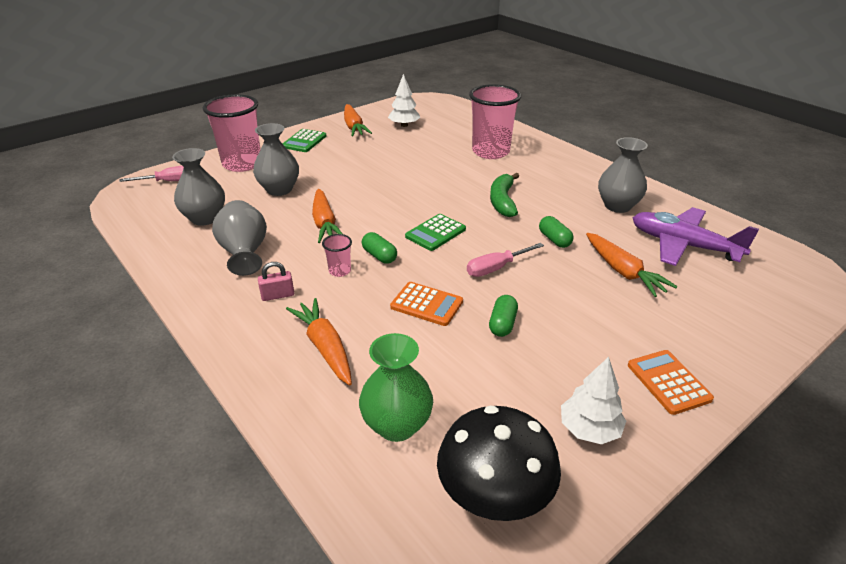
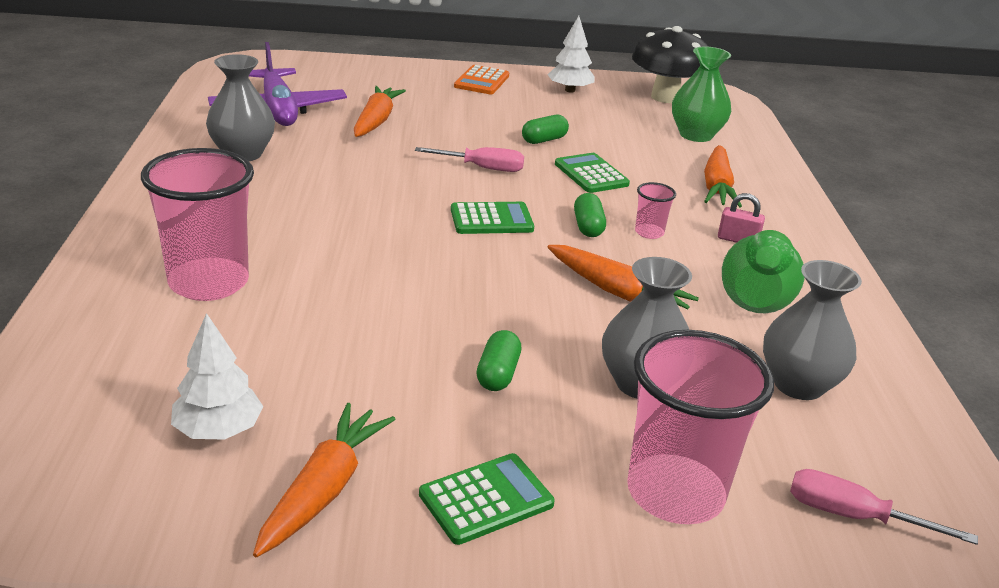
camera: 145 degrees left, 5 degrees down
(244, 253) = (755, 300): grey vase -> green vase
(325, 223) = (616, 292): orange carrot -> orange carrot turned 105 degrees clockwise
(426, 304) = (591, 174): orange calculator -> green calculator
(503, 201) = (350, 213): green banana -> none
(554, 239) = (380, 161): green capsule -> green capsule (498, 374)

